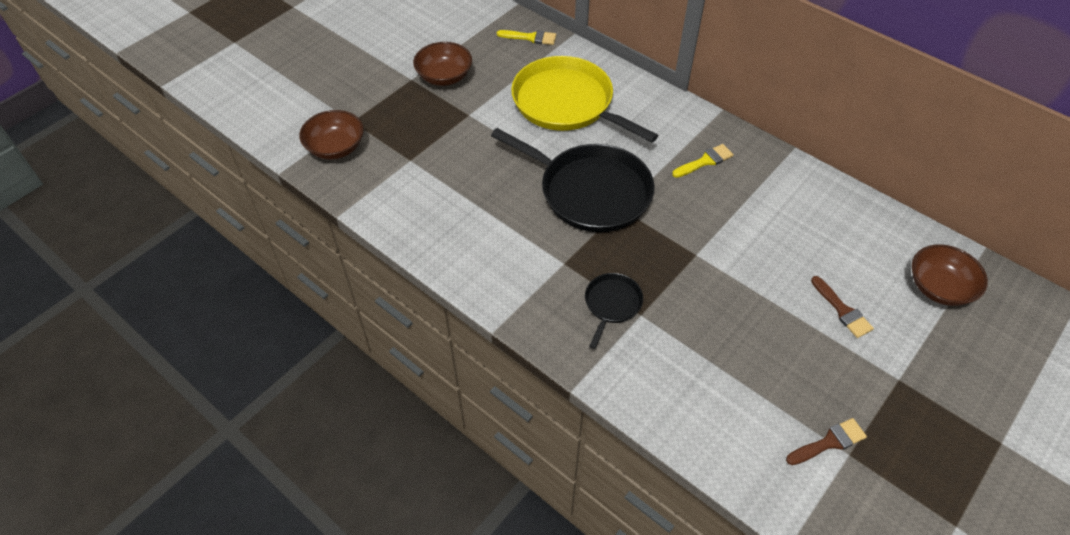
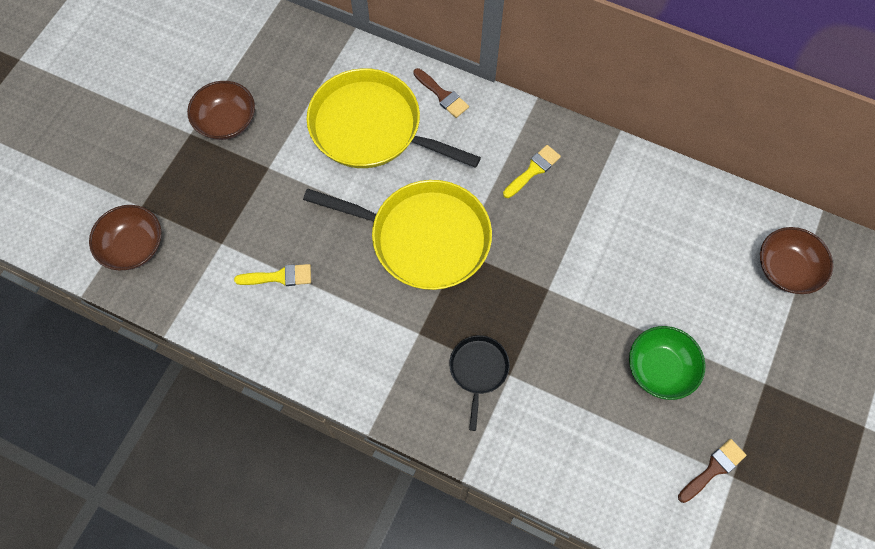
camera: 15 degrees left, 15 degrees up
(530, 37) = (308, 45): yellow brush -> yellow brush (279, 277)
(590, 191) = (424, 238): black pan -> yellow pan
(792, 342) = (660, 369): none -> green bowl
(842, 310) = (701, 319): brown brush -> brown brush (442, 95)

